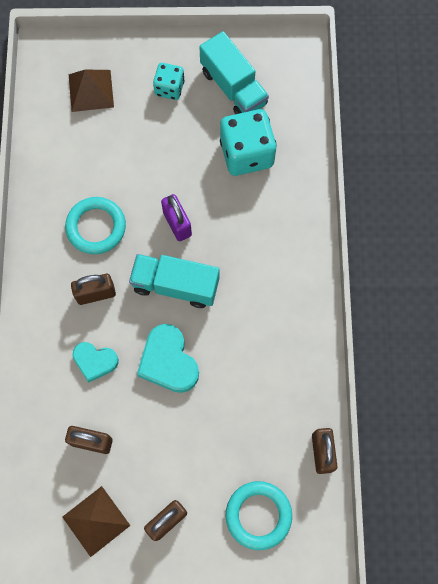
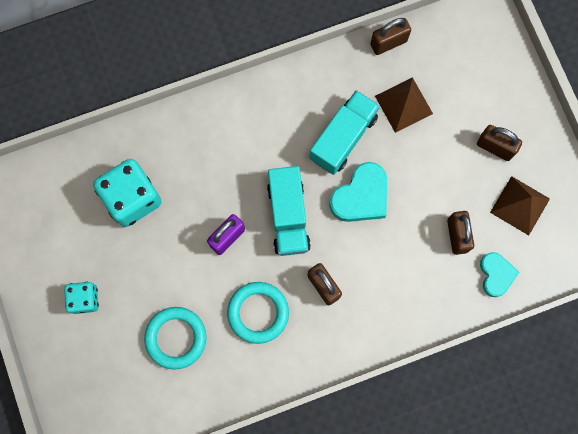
camera: 110 degrees left, 5 degrees up
(91, 90) = (113, 378): brown pyramid -> brown pyramid (403, 104)
(95, 361) = (386, 261): turquoise heart -> turquoise heart (496, 275)
(233, 87) = (64, 236): turquoise truck -> turquoise truck (343, 138)
(258, 515) = (460, 76): turquoise ring -> turquoise ring (176, 338)

